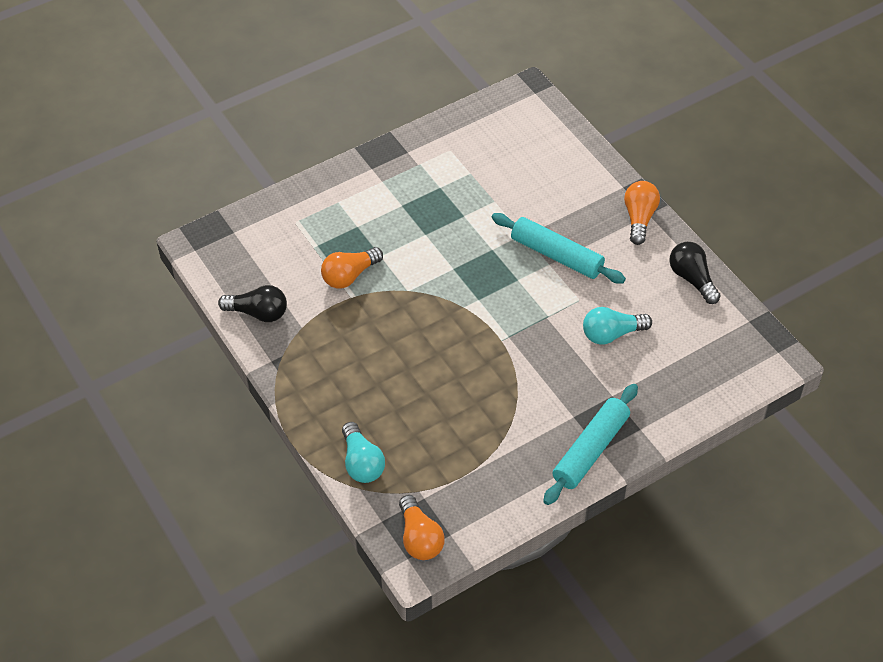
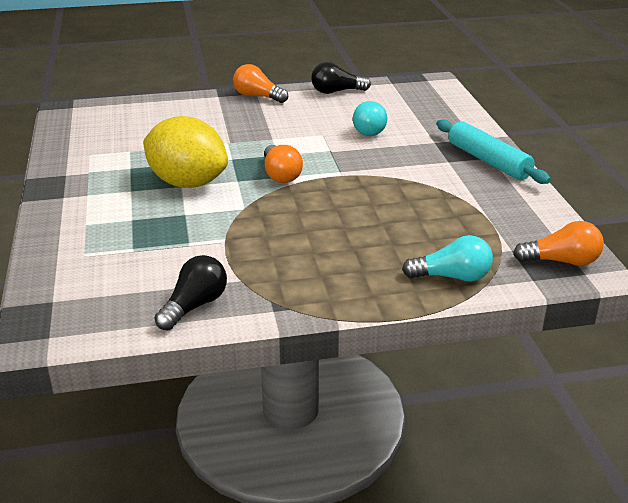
camera: 70 degrees left, 20 degrees down
(349, 276) = (195, 236): orange light bulb -> orange light bulb (280, 175)
(432, 236) = (187, 183): none -> yellow lemon
(557, 255) = (266, 133): turquoise rolling pin -> none

